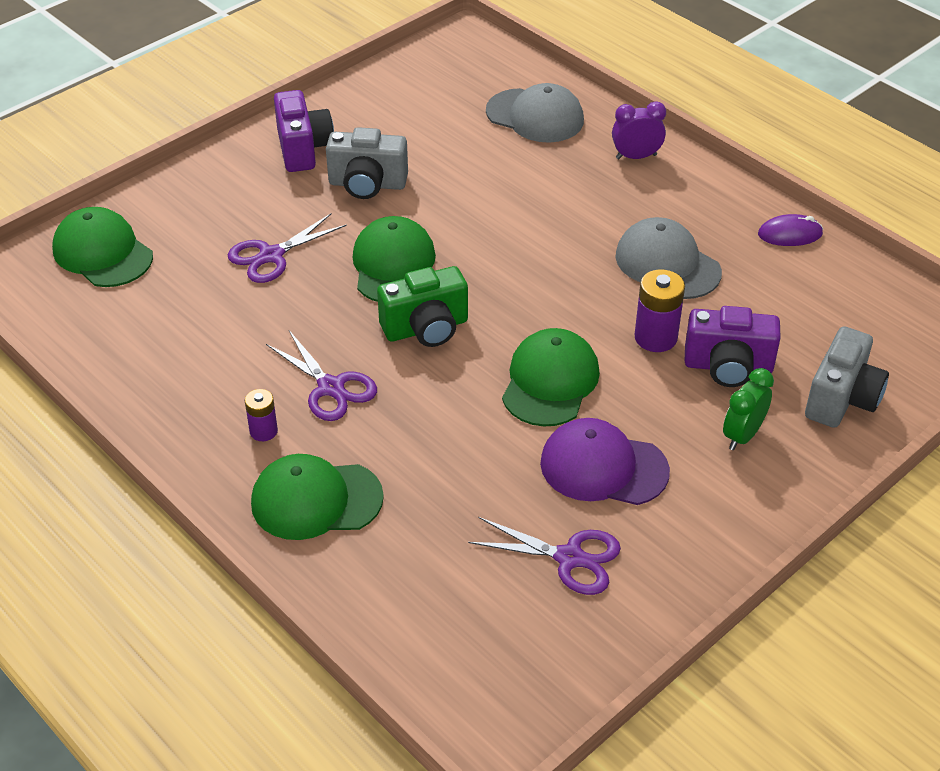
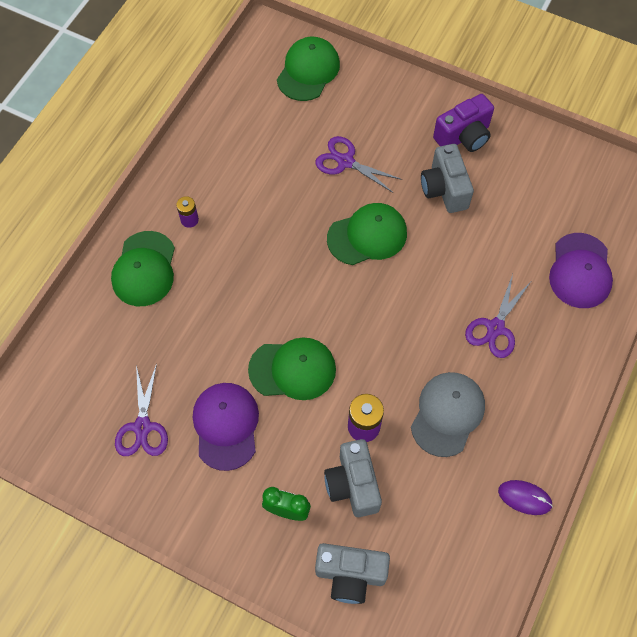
camera: 70 degrees right, 20 degrees up
(316, 500) = (144, 269): green cap -> green cap turned 150 degrees counterclockwise
(331, 387) = (239, 242): purple scissors -> purple scissors (495, 328)
(426, 328) = (314, 277): green camera -> none
(535, 116) = (580, 271): grey cap -> purple cap
(636, 156) = (566, 357): purple clock -> none
(728, 367) = (353, 484): purple camera -> grey camera
(790, 234) = (524, 497): purple mouse -> purple mouse turned 45 degrees counterclockwise

